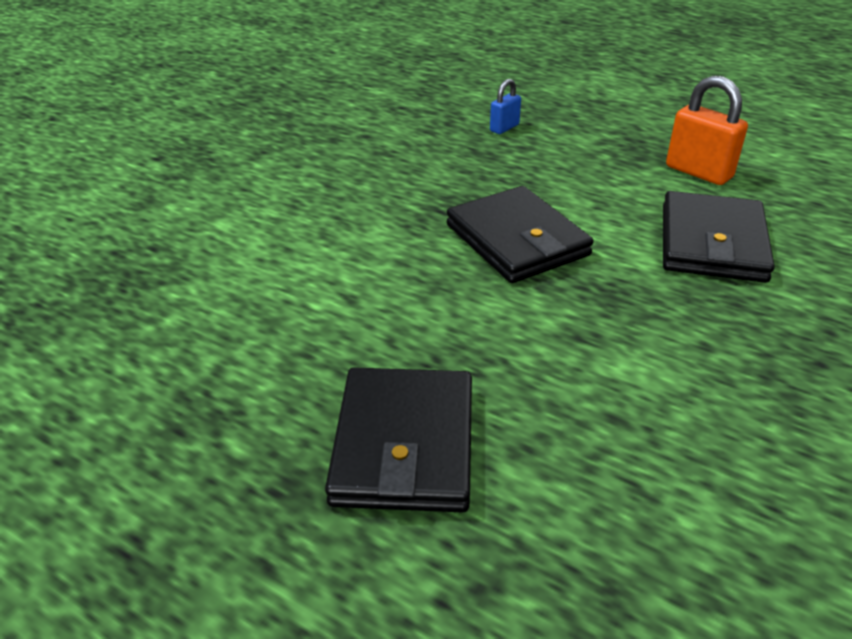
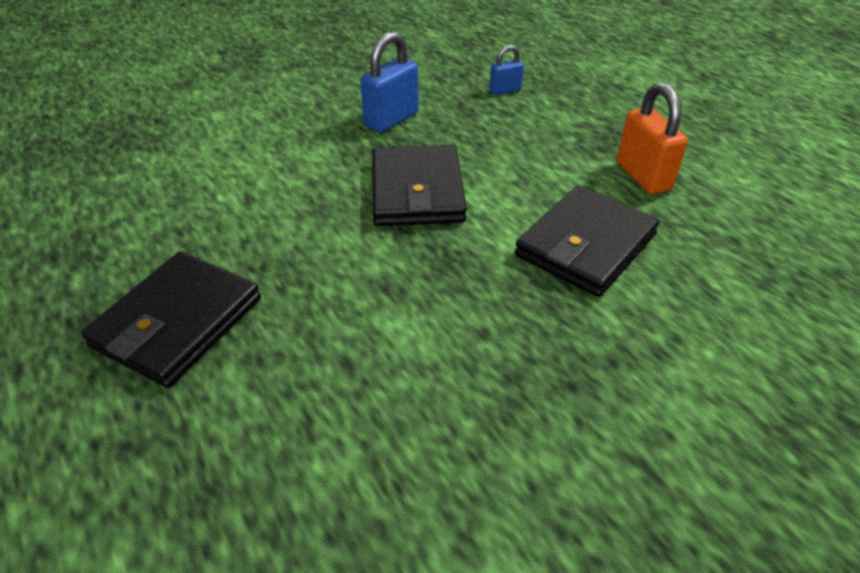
camera: 25 degrees right, 5 degrees up
(422, 181) = (391, 120): none -> blue padlock

